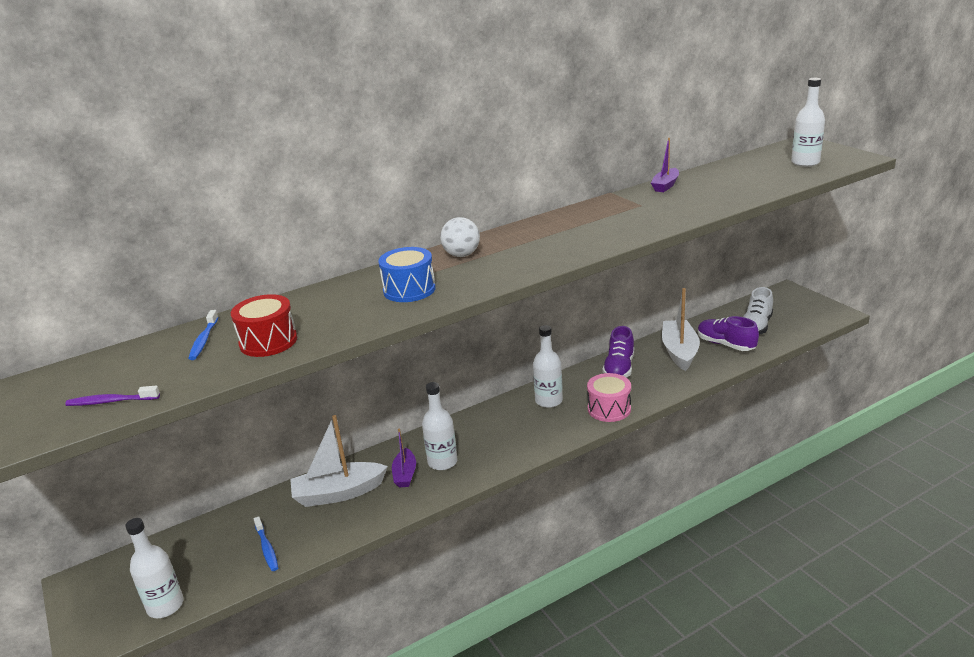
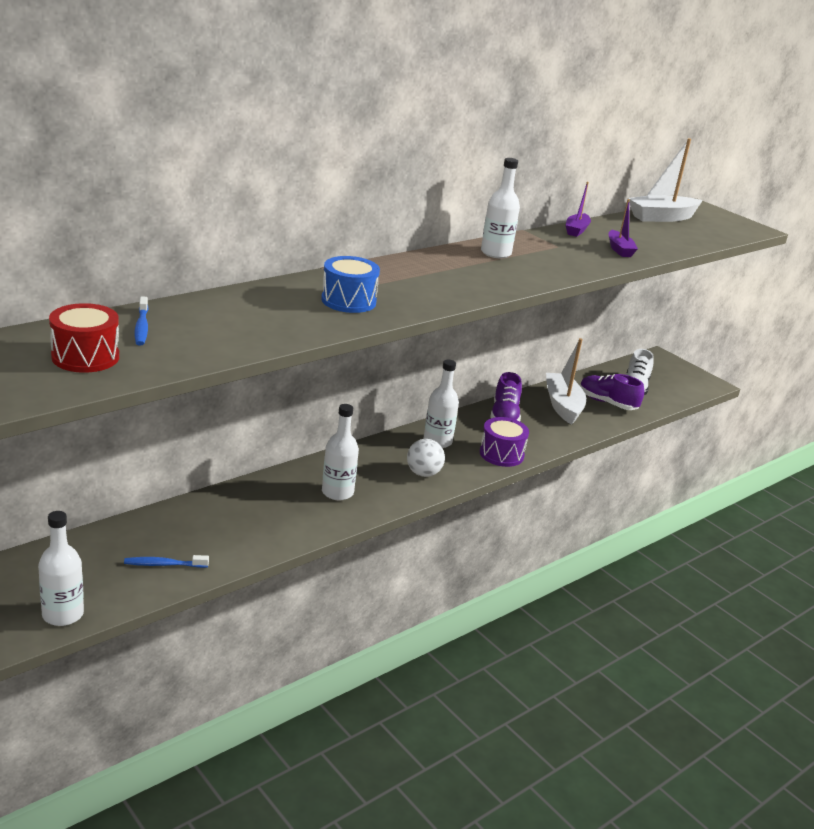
camera: 15 degrees left, 0 degrees up
(111, 401) = (67, 377): purple toothbrush -> none
(267, 548) = (164, 564): blue toothbrush -> blue toothbrush turned 120 degrees clockwise
(268, 341) = (217, 335): red drum -> red drum (85, 357)
(338, 493) = (230, 515): white boat -> white boat (662, 217)
(405, 474) = (299, 501): purple boat -> purple boat (619, 250)
(461, 255) = (390, 273): white ball -> white ball (423, 473)
(609, 409) = (501, 454): pink drum -> purple drum
(805, 163) = (705, 226): white bottle -> white bottle (495, 253)

